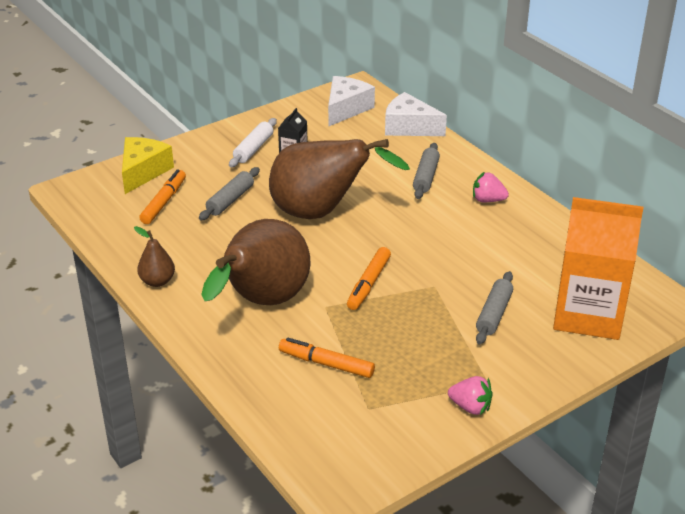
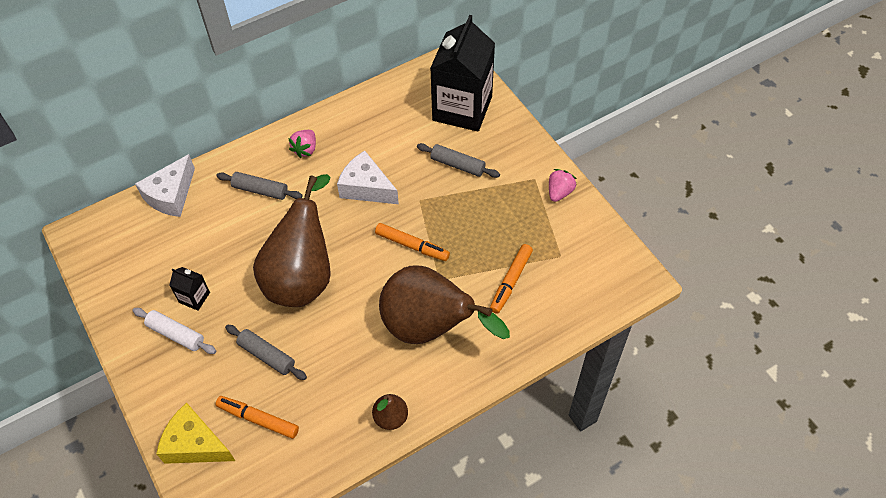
camera: 85 degrees left, 20 degrees up
(346, 109) = (120, 246): white cheese -> white cheese (366, 188)
(588, 314) = (462, 108): orange carton -> black carton

